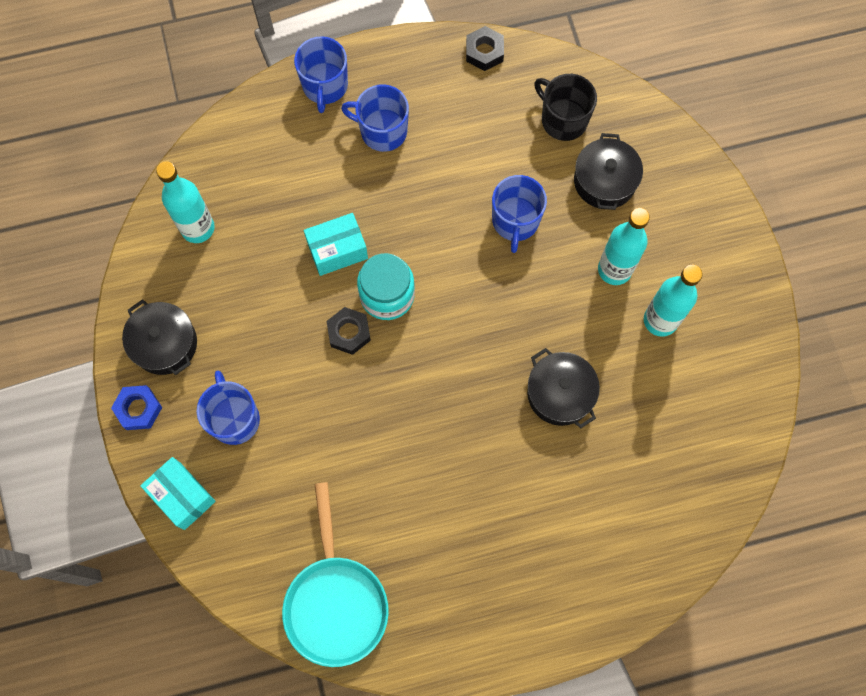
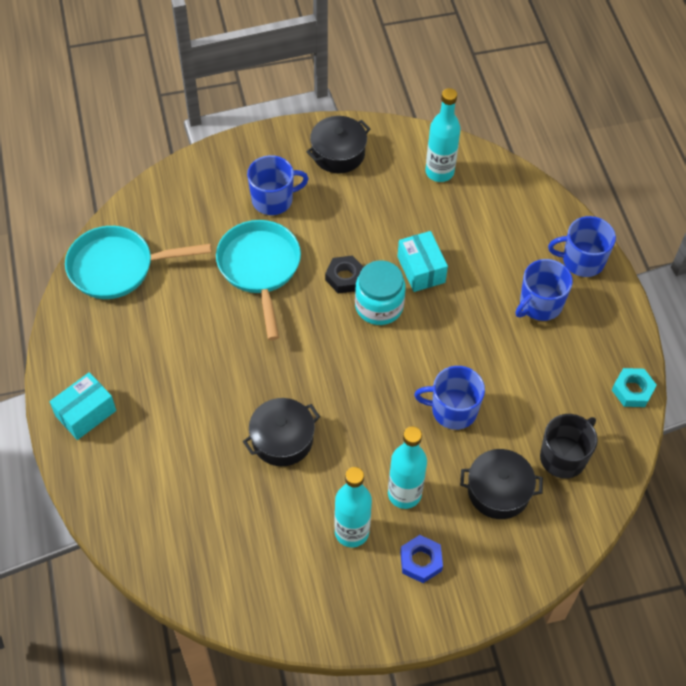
camera: 90 degrees right, 15 degrees down
(138, 409) = (285, 139): blue nut -> blue nut (420, 561)
(182, 496) = (213, 168): turquoise box -> turquoise box (86, 413)
(337, 429) = (260, 269): none -> turquoise pan
(382, 131) = (540, 304): blue mug -> blue mug turned 150 degrees counterclockwise
(484, 52) = (632, 390): black nut -> turquoise nut

